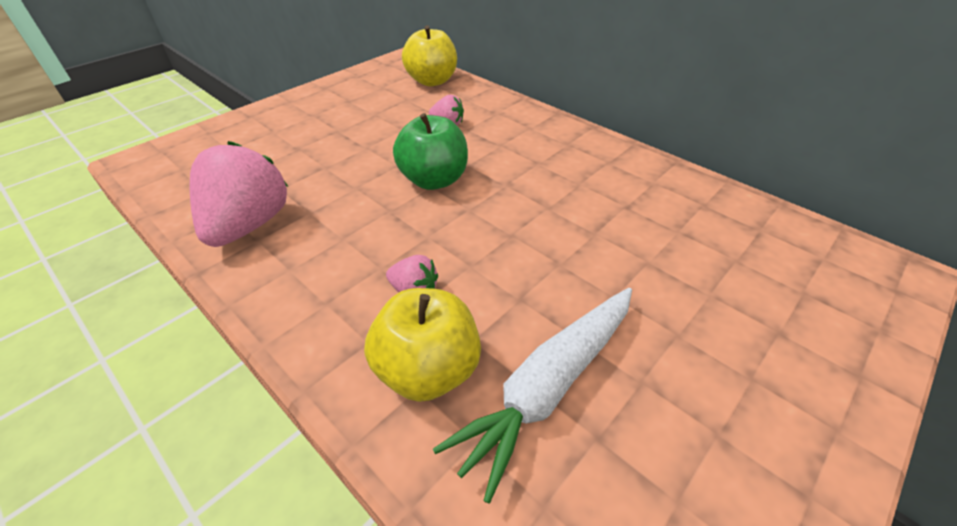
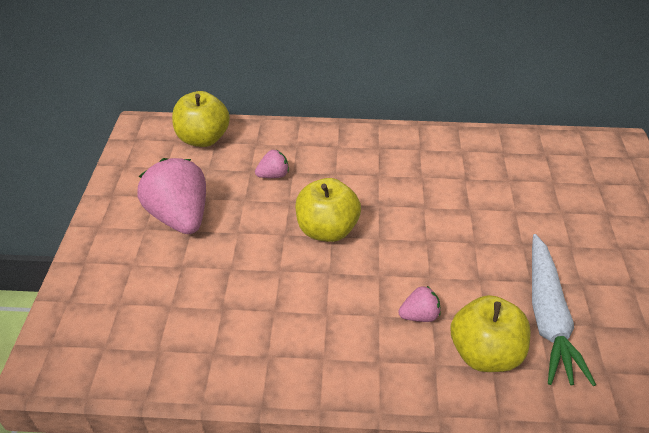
camera: 40 degrees left, 0 degrees up
(249, 225) = (244, 350): pink strawberry -> pink strawberry (180, 217)
(434, 180) = (327, 230): green apple -> yellow apple

